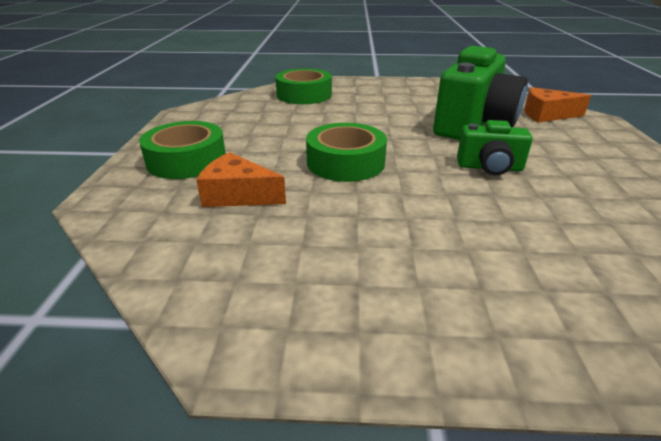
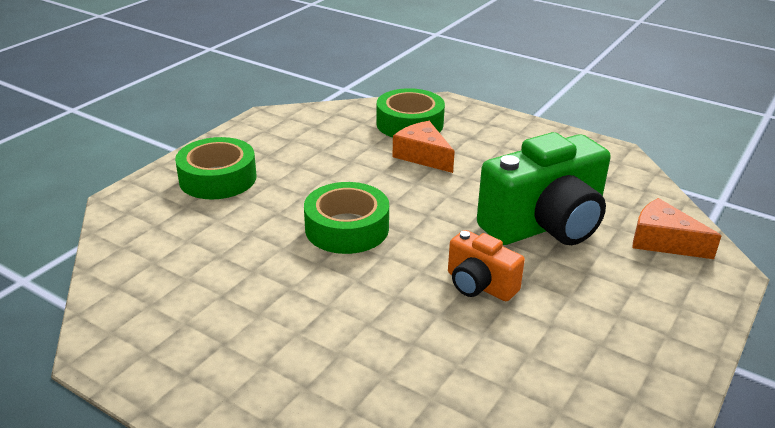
camera: 30 degrees right, 0 degrees up
(238, 195) = (222, 230): orange cheese -> orange cheese (423, 156)
(489, 168) = (479, 285): green camera -> orange camera

